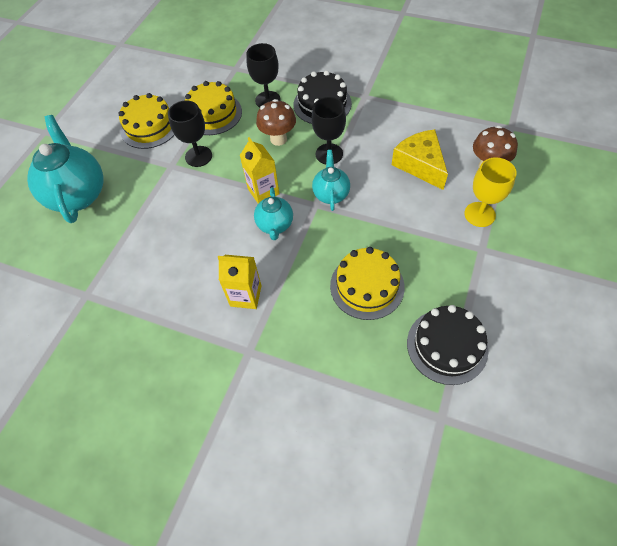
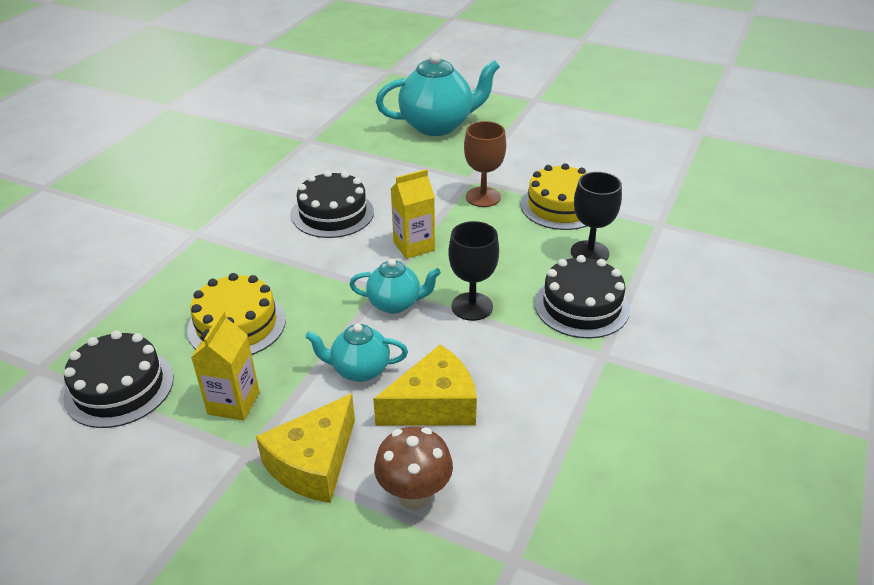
camera: 90 degrees right, 20 degrees down
(149, 127) = (538, 161): yellow cake -> none
(198, 156) = (483, 197): black goblet -> brown goblet
(219, 250) = (333, 214): none -> black cake
(245, 296) = (265, 232): yellow carton -> yellow carton (233, 403)
(275, 225) = (356, 254): turquoise teapot -> turquoise teapot (359, 370)
(278, 139) = (507, 260): brown mushroom -> none
(479, 214) = (313, 463): yellow goblet -> yellow cheese

